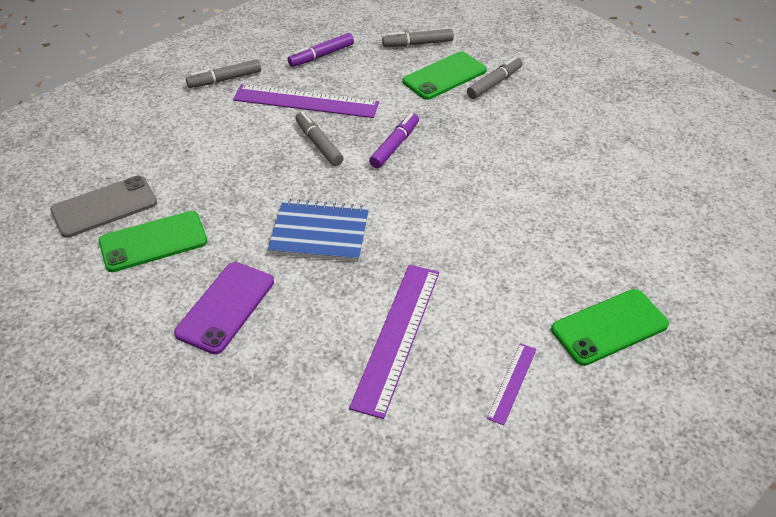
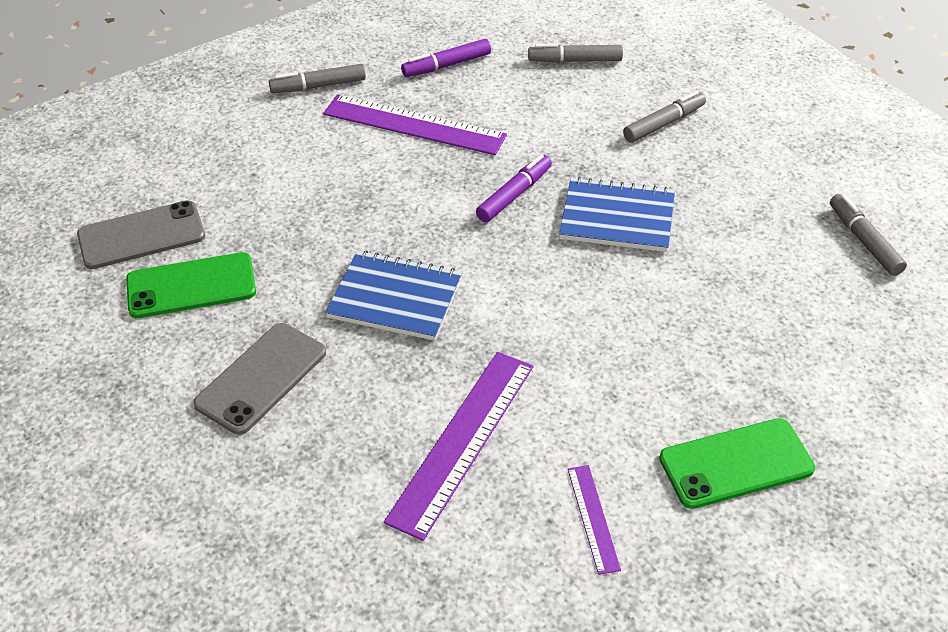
camera: 10 degrees right, 0 degrees up
(225, 307) = (261, 378): purple phone -> grey phone
(319, 144) = (418, 182): grey marker -> grey marker (864, 241)
(444, 76) = (600, 108): green phone -> none
(476, 154) = (617, 217): none -> blue notebook
(512, 383) = (593, 518): purple ruler -> purple ruler turned 45 degrees counterclockwise

